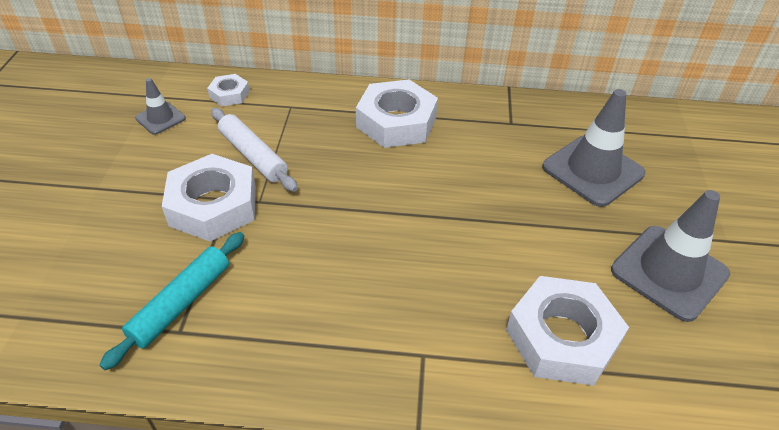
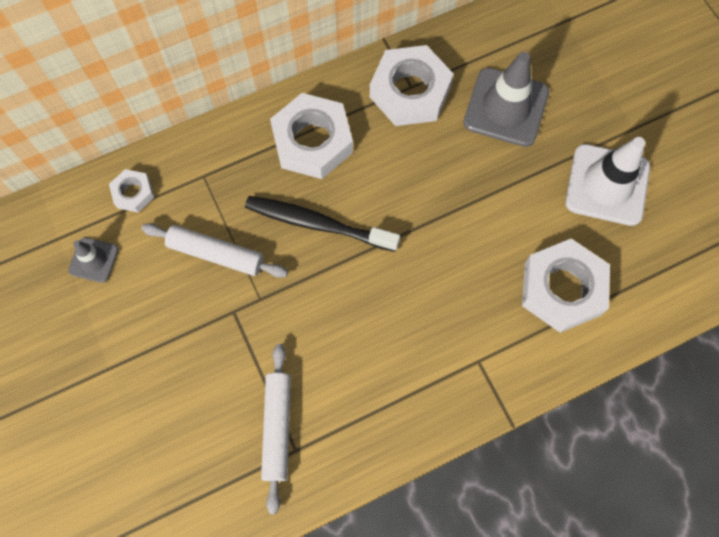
camera: 30 degrees left, 25 degrees up
(181, 303) = (277, 428): turquoise rolling pin -> white rolling pin
(213, 206) = (226, 326): white nut -> white nut (410, 92)
(354, 174) = (318, 224): none -> black toothbrush
(669, 272) = (607, 185): grey traffic cone -> white traffic cone

